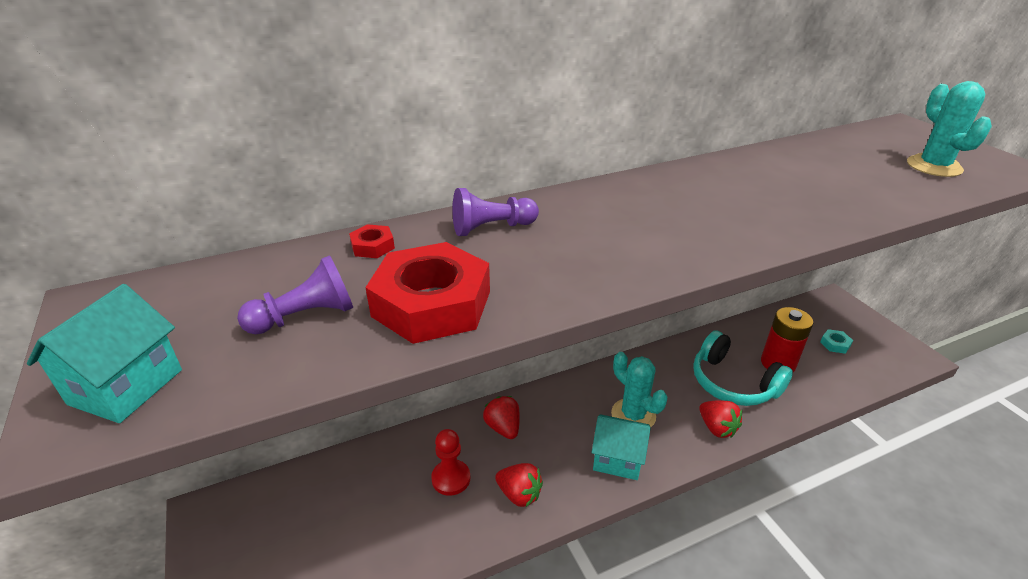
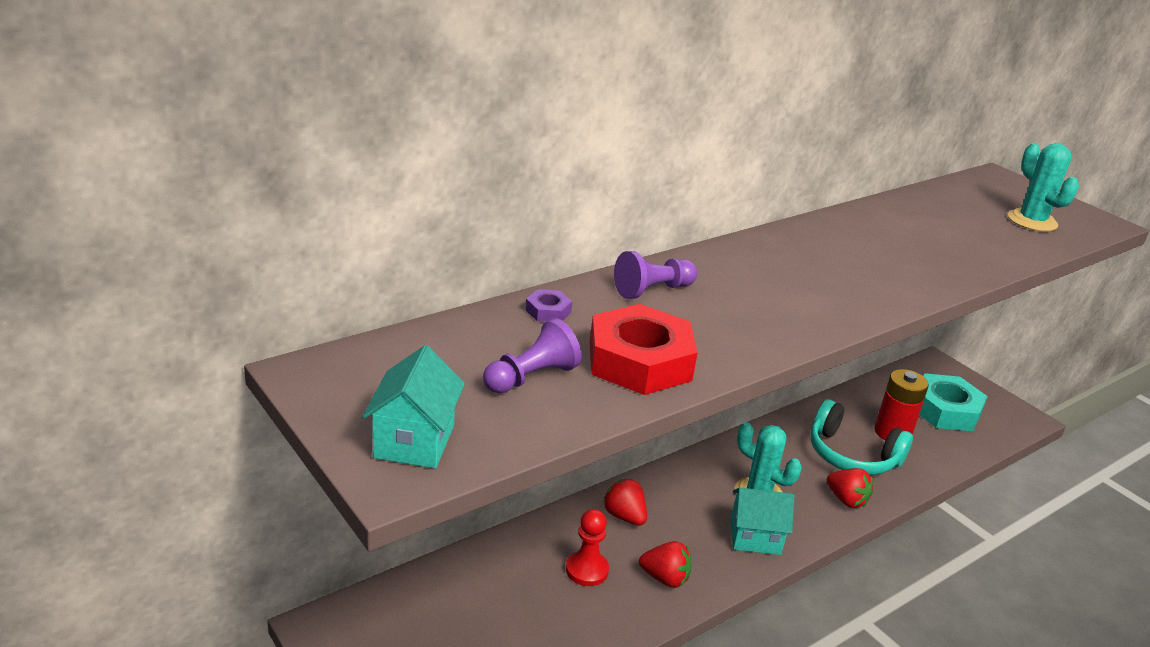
camera: 15 degrees left, 5 degrees down
(372, 246) = (548, 311): red nut -> purple nut
(835, 344) = (945, 410): turquoise nut -> turquoise nut, size x2.34

